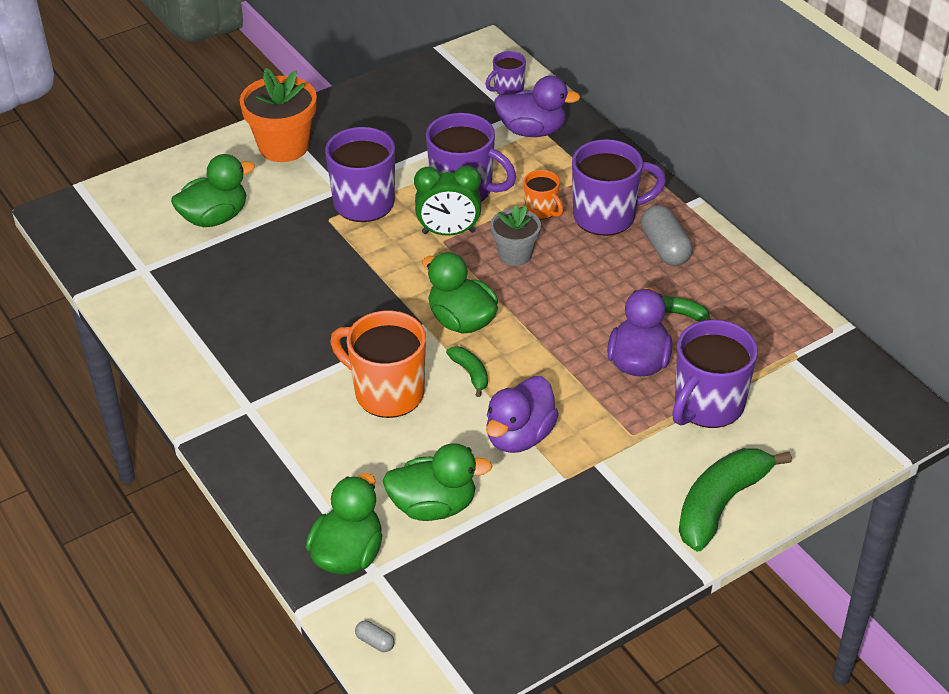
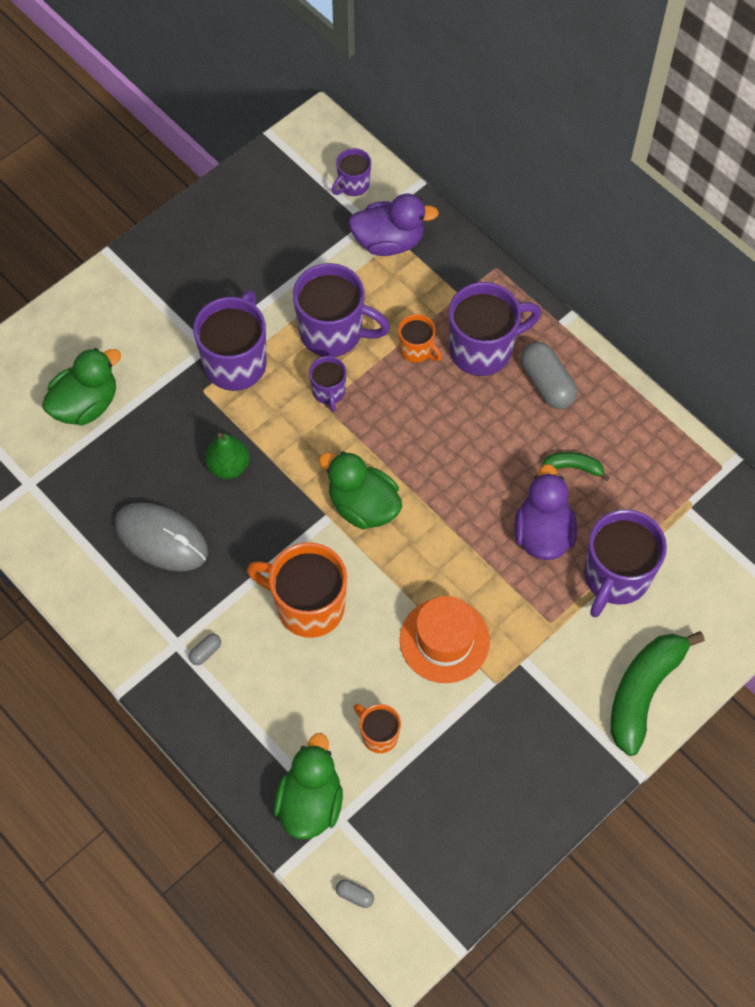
camera: 10 degrees left, 20 degrees up
(257, 324) = (161, 538): none -> grey mouse
(275, 417) = (205, 652): none -> grey capsule
(283, 146) = (135, 297): orange flower pot -> none
(337, 277) = (228, 466): none -> green pear
(433, 506) = (379, 735): green duck -> orange mug
(448, 232) = (328, 392): green clock -> purple mug
(470, 373) = (384, 571): green banana -> none
(515, 254) = (400, 412): grey flower pot -> none
(519, 436) = (444, 640): purple duck -> orange hat

